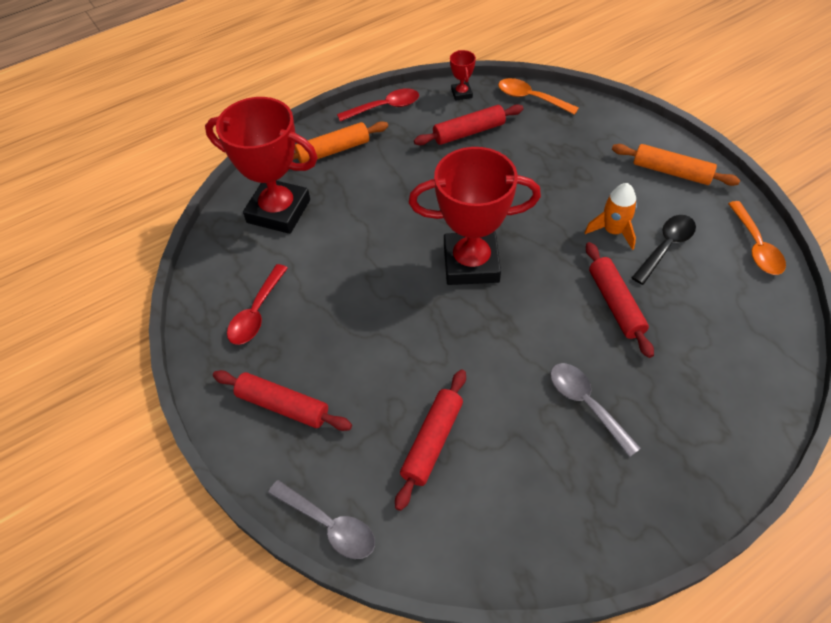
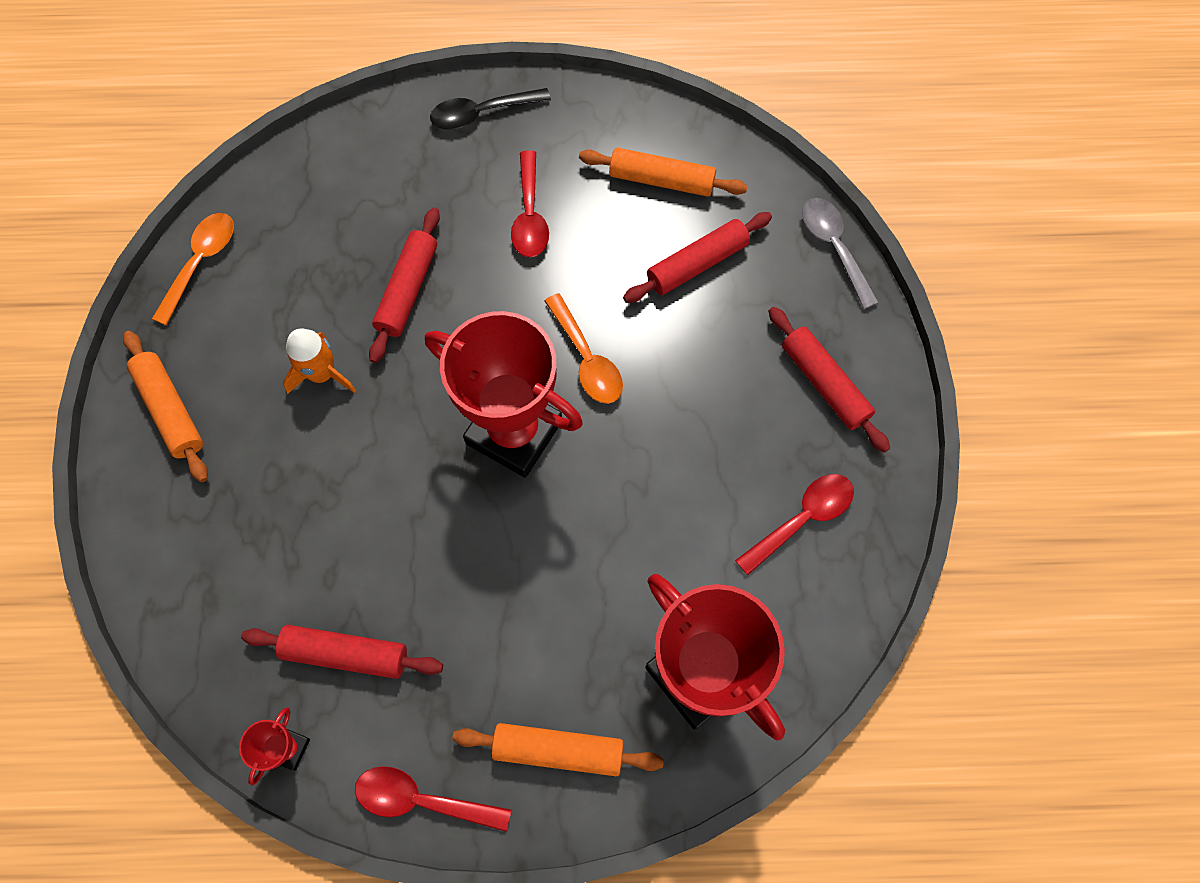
camera: 150 degrees left, 15 degrees up
(511, 499) = (661, 180): none -> orange rolling pin
(531, 98) = (204, 664): orange spoon -> orange spoon (587, 359)
(586, 404) = (530, 215): grey spoon -> red spoon
(666, 247) = (289, 319): black spoon -> black spoon (482, 114)

